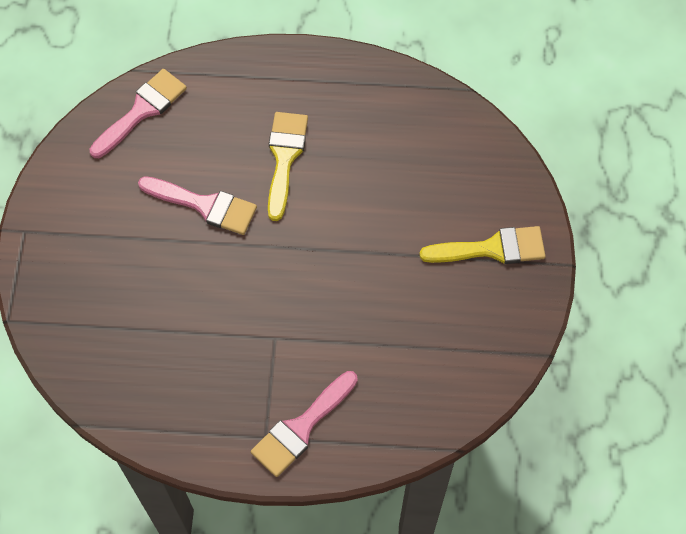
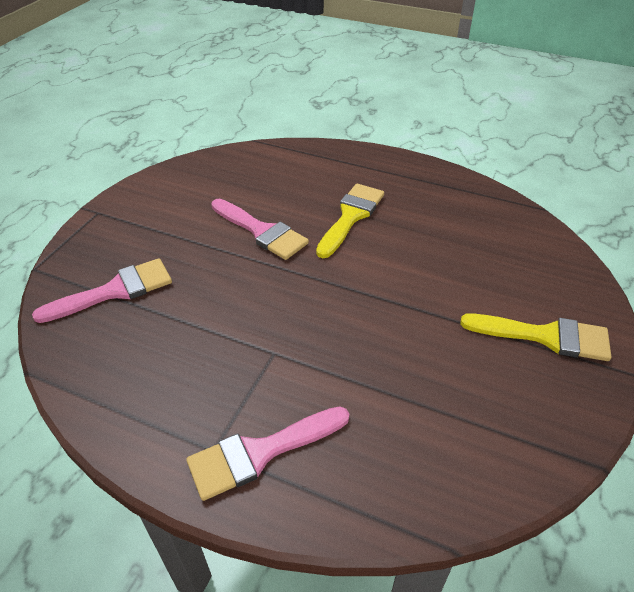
camera: 20 degrees right, 20 degrees down
(142, 110) = (244, 162): pink brush -> pink brush (115, 291)

